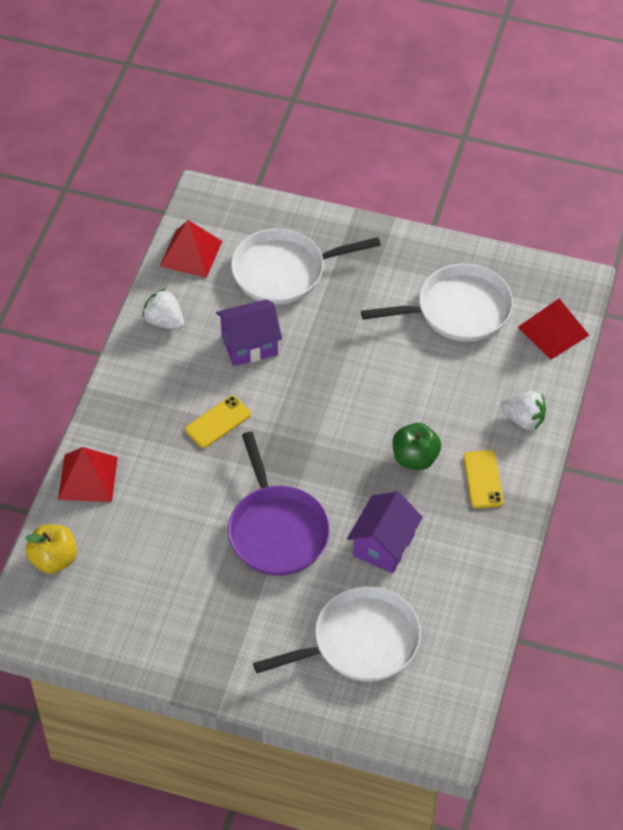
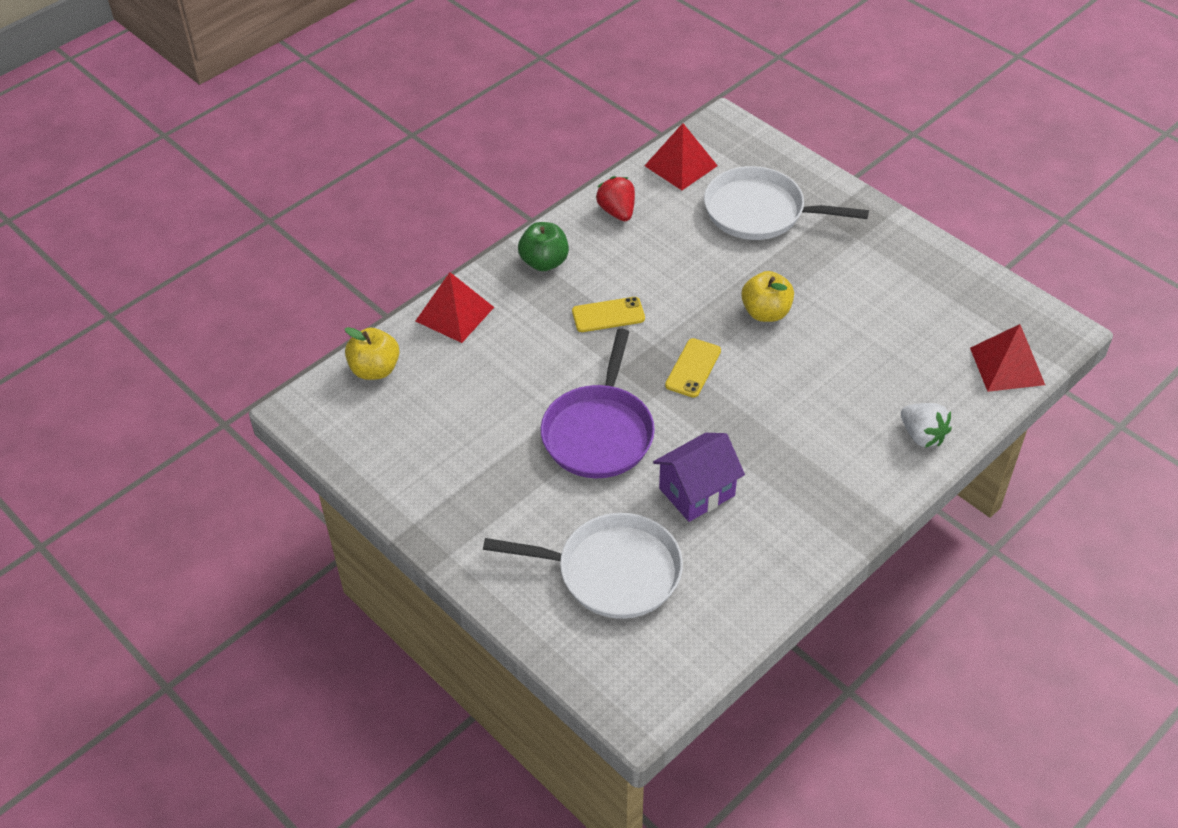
camera: 30 degrees right, 5 degrees down
(164, 321) = (617, 212): white strawberry -> red strawberry
(249, 345) = (684, 261): purple house -> none
(344, 364) = (766, 312): none -> yellow apple
(415, 458) = (782, 425): green apple -> green apple (544, 262)
(458, 310) = (916, 309): white pan -> none
(483, 479) = (841, 474): yellow phone -> yellow phone (693, 368)

